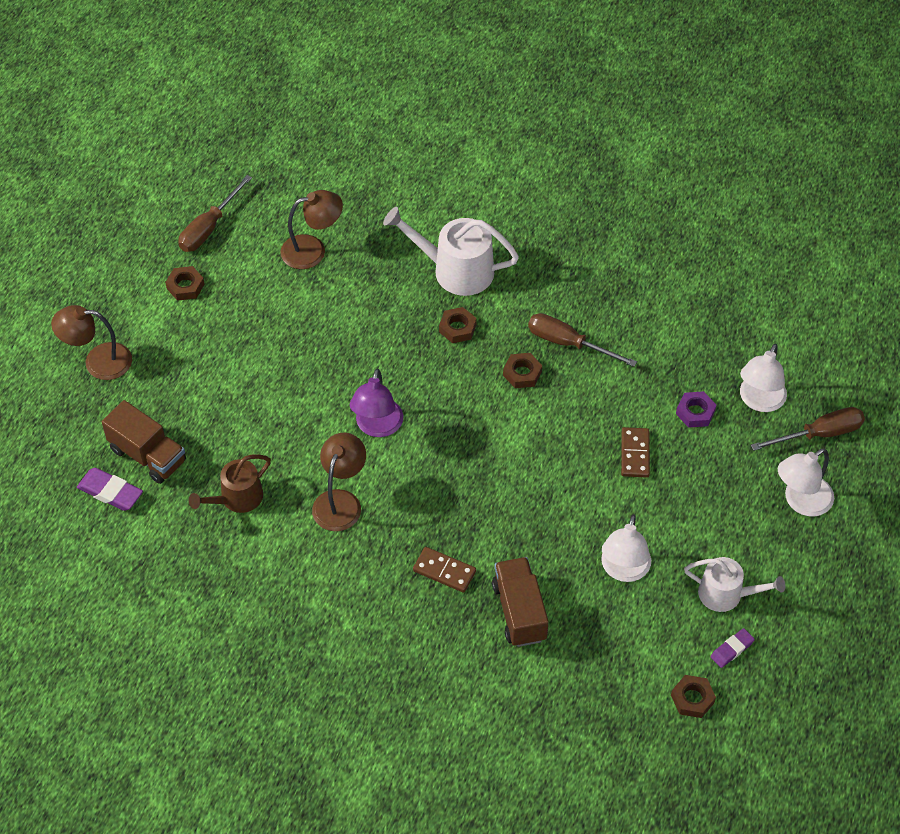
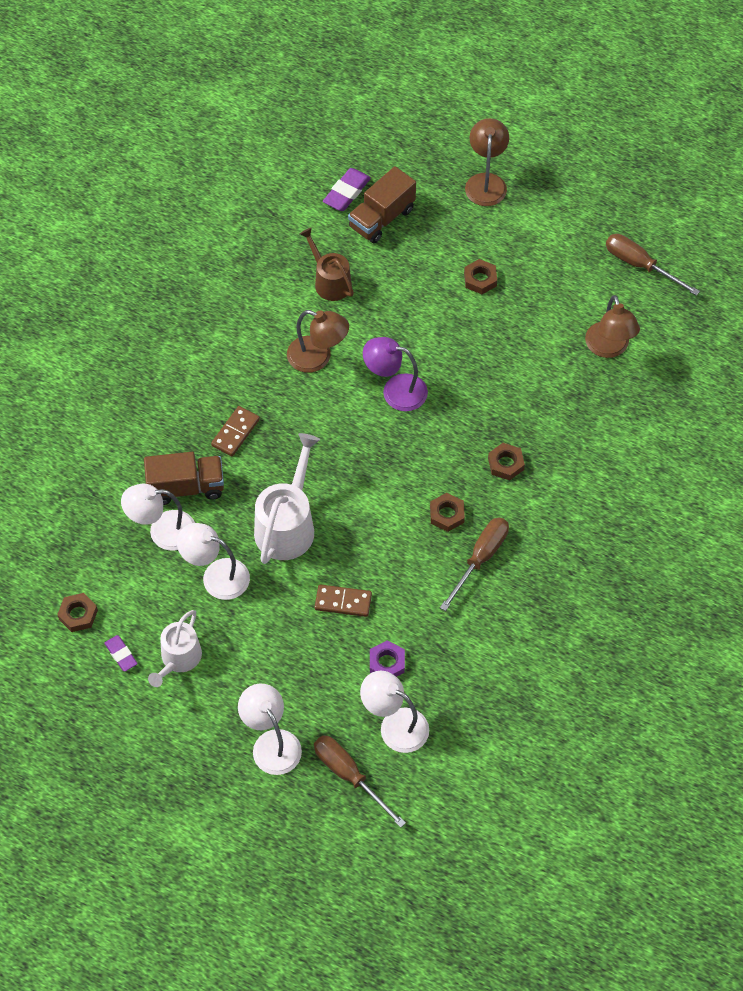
camera: 95 degrees right, 5 degrees up
(185, 286) = (569, 246): brown nut -> brown nut (480, 279)
(456, 270) = (578, 468): white watering can -> white watering can (287, 525)
(577, 628) = (162, 531): none -> white lamp
(819, 434) = (349, 775): brown screwdriver -> brown screwdriver turned 150 degrees clockwise

